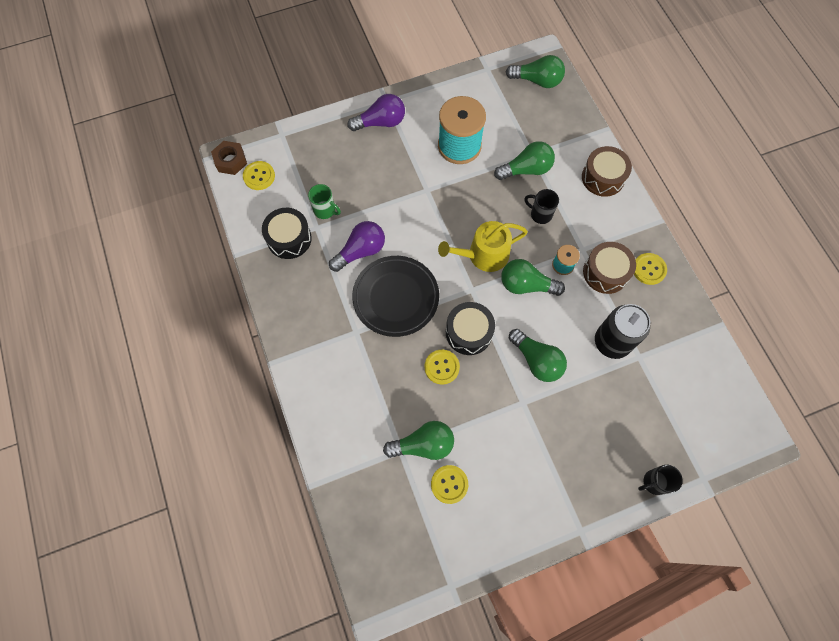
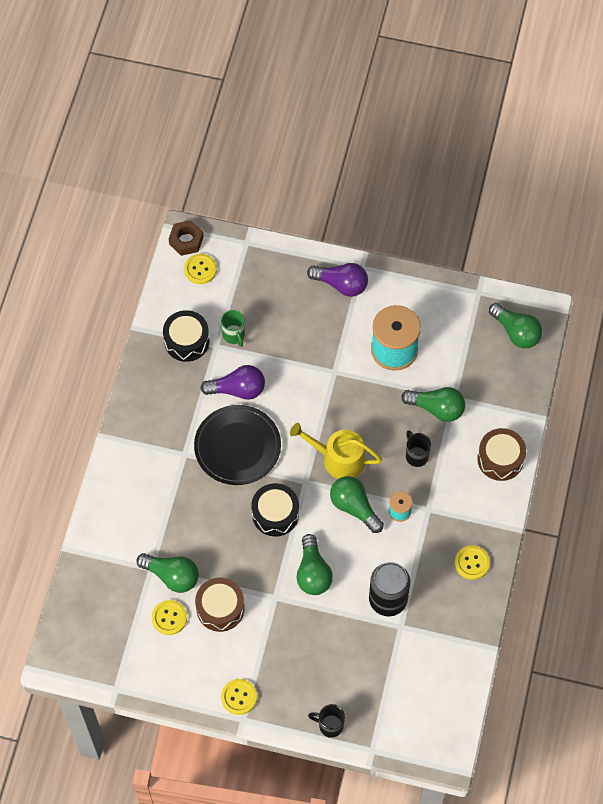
camera: 35 degrees right, 5 degrees down
(441, 367) = (232, 527): yellow button -> yellow button (239, 697)
(605, 272) = (431, 541): brown drum -> brown drum (220, 608)

